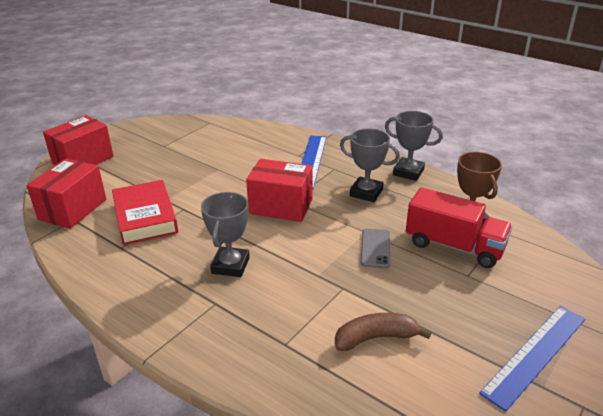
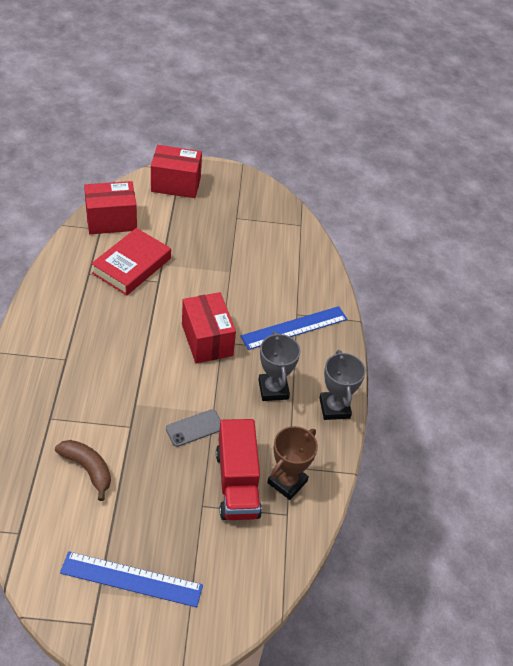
camera: 50 degrees right, 15 degrees up
(230, 265) = (110, 346): grey trophy -> none

